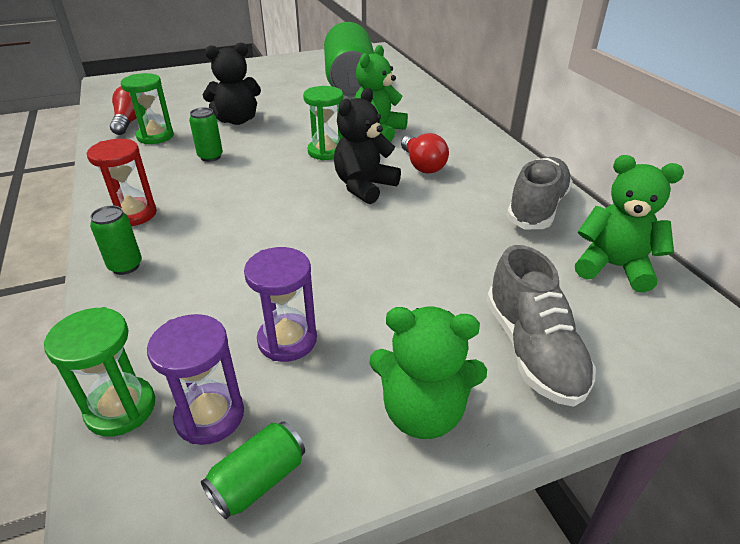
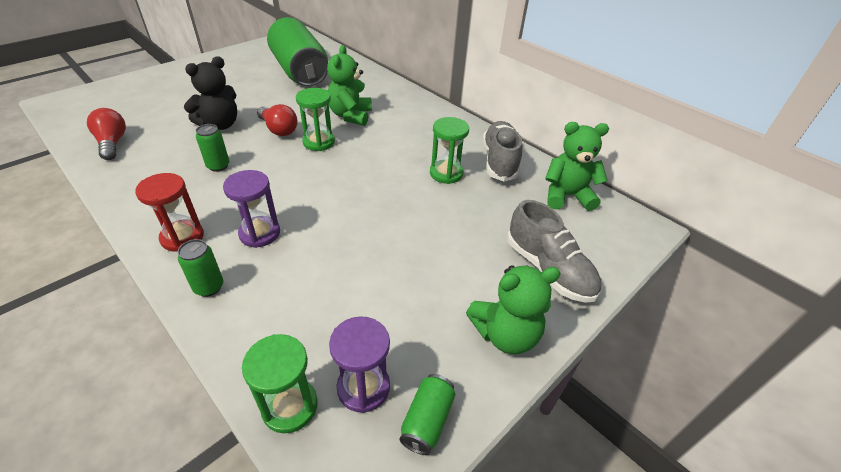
camera: 25 degrees left, 5 degrees up
(155, 136) = (149, 155): green hourglass -> green hourglass (446, 173)
(287, 340) = (384, 311): purple hourglass -> purple hourglass (260, 233)
(364, 186) = (368, 168): black teddy bear -> none
(422, 165) = (401, 141): red light bulb -> red light bulb (278, 129)

